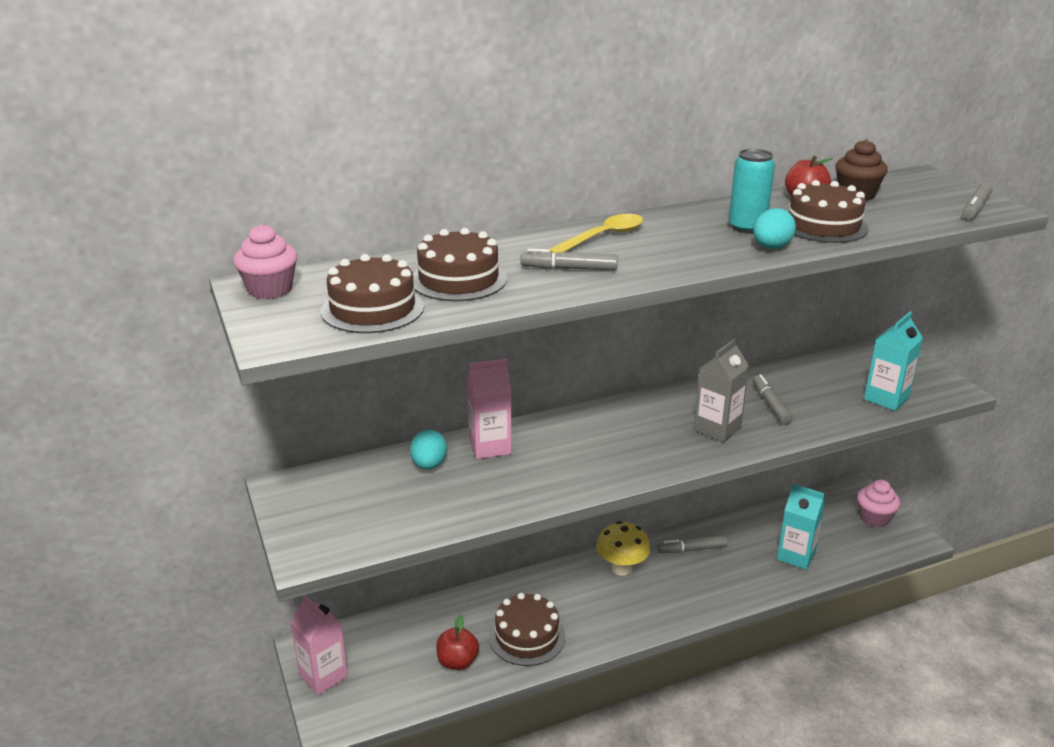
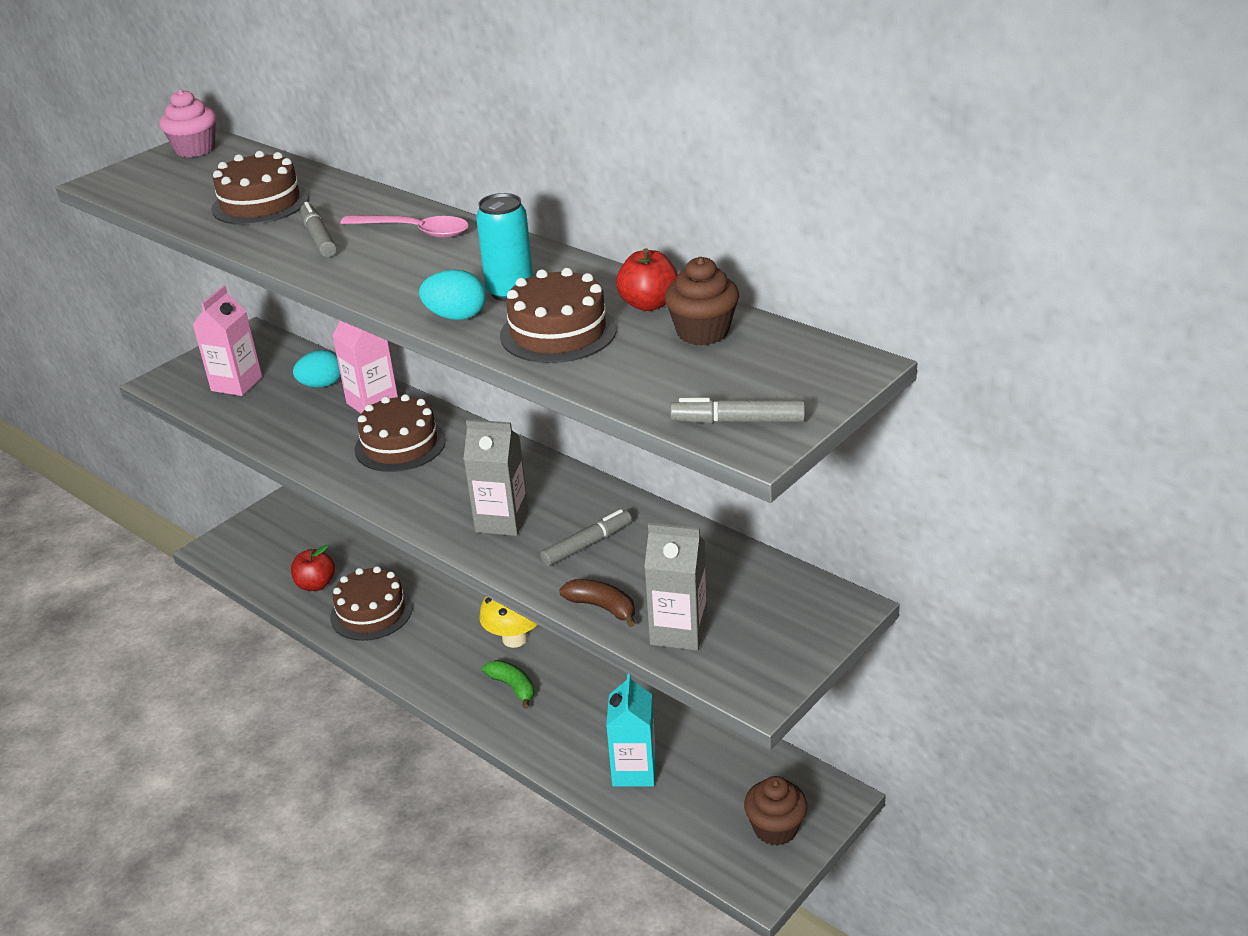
camera: 65 degrees right, 5 degrees up
(323, 676) = (262, 521): pink carton -> pink carton (236, 384)
(372, 309) = (178, 192): brown cake -> brown cake (400, 445)
(603, 237) = (415, 231): yellow spoon -> pink spoon
(676, 585) = (513, 687): none -> green banana
(692, 549) = (584, 680): grey marker -> none
(846, 417) = (602, 607): none -> brown banana
(874, 518) = (775, 828): pink cupcake -> brown cupcake
(886, 398) = (678, 631): turquoise carton -> grey carton

